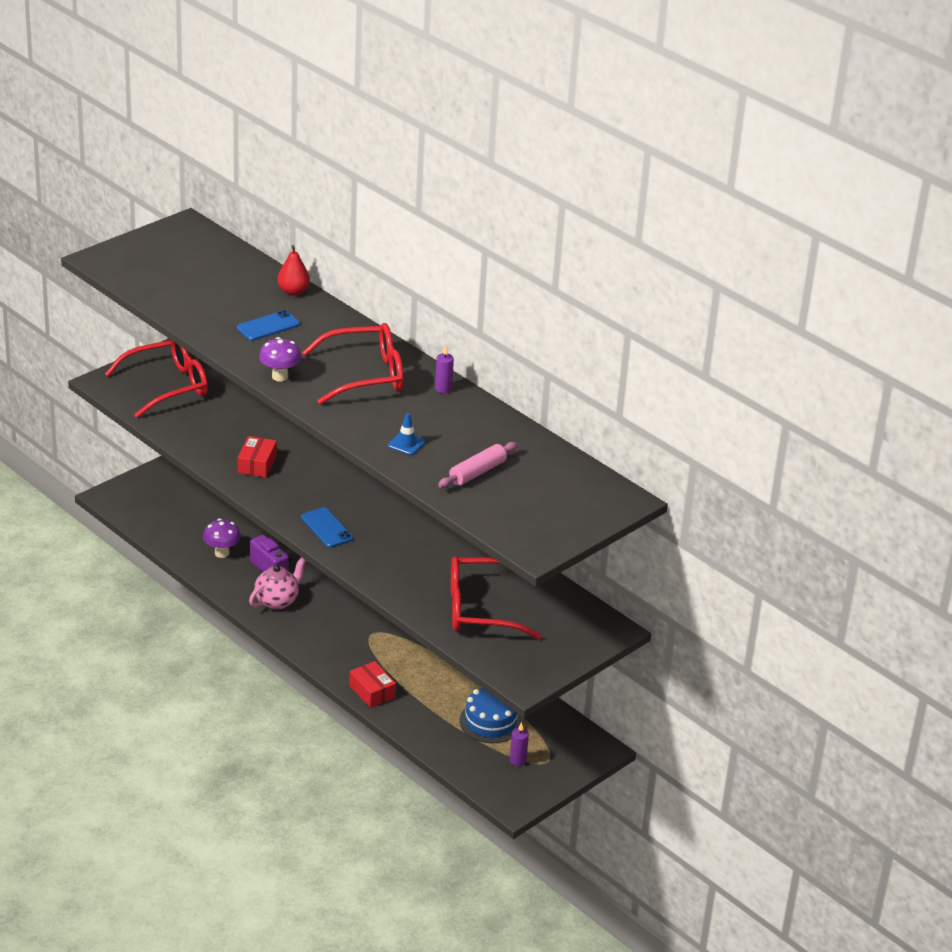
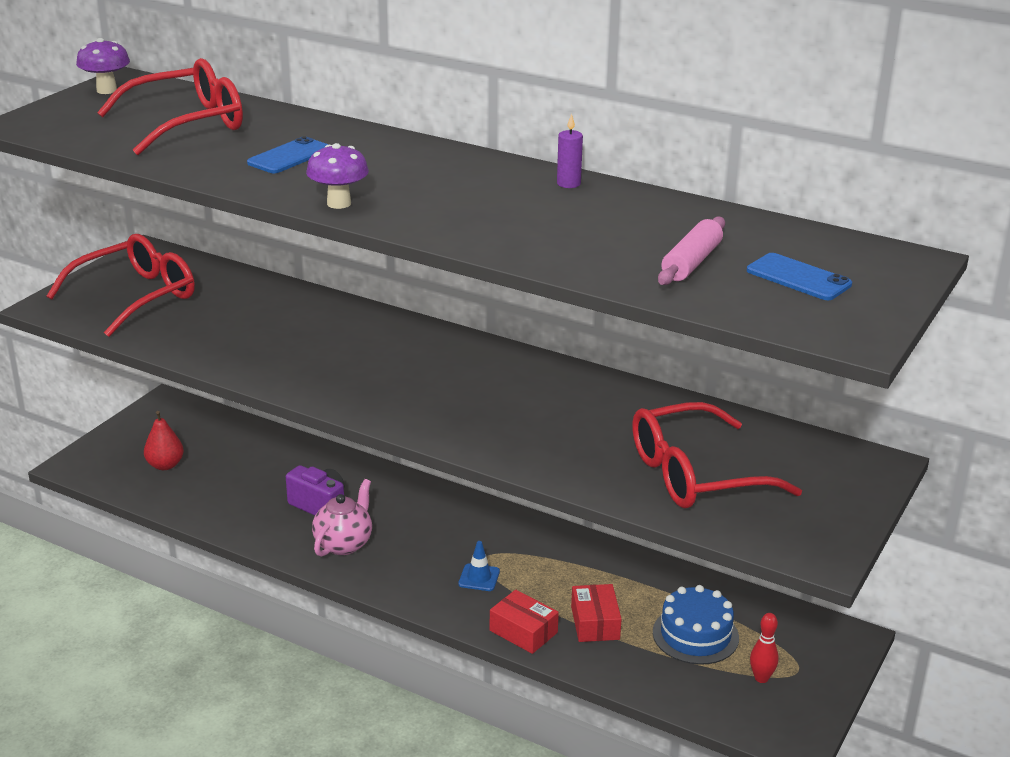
camera: 15 degrees left, 5 degrees down
(222, 553) = (247, 501): purple mushroom -> purple mushroom (107, 90)
(257, 464) = (295, 360): red box -> red box (595, 623)
(293, 291) = (301, 120): red pear -> red pear (165, 465)
(326, 528) = (428, 416): blue phone -> blue phone (798, 278)
(365, 375) = (455, 185): red glasses -> red glasses (187, 124)
(406, 444) = (568, 247): blue traffic cone -> blue traffic cone (479, 578)
(517, 760) = (761, 678): purple candle -> red bowling pin

